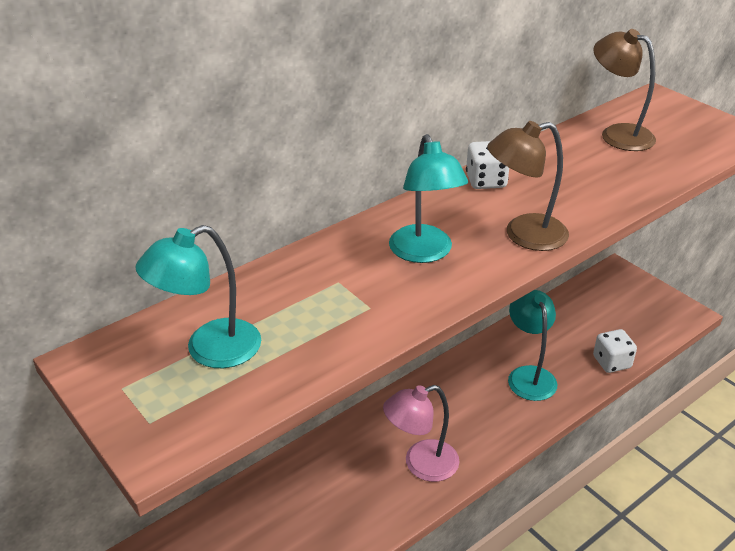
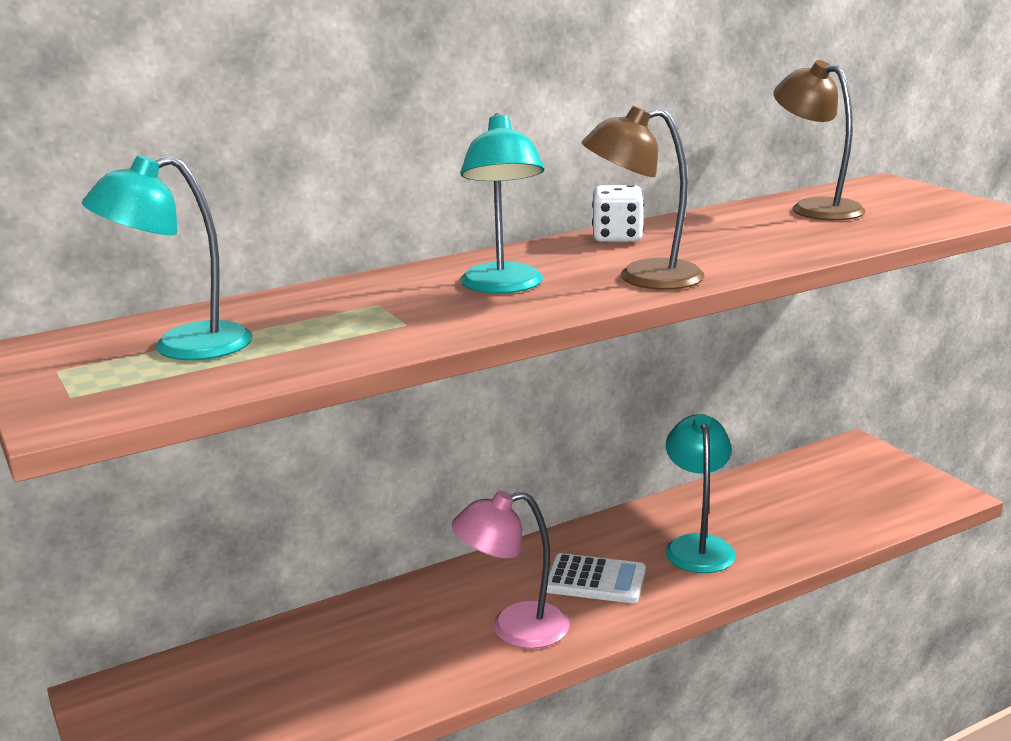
camera: 10 degrees right, 15 degrees down
(466, 414) = (595, 580): none -> white calculator
(611, 362) = (822, 540): white dice -> none

